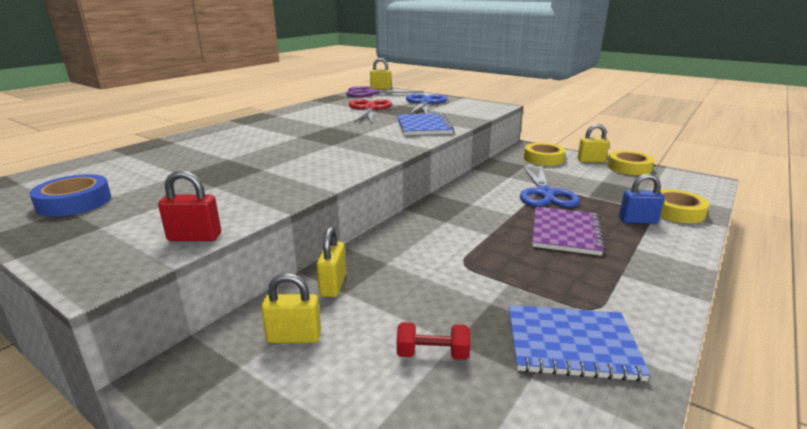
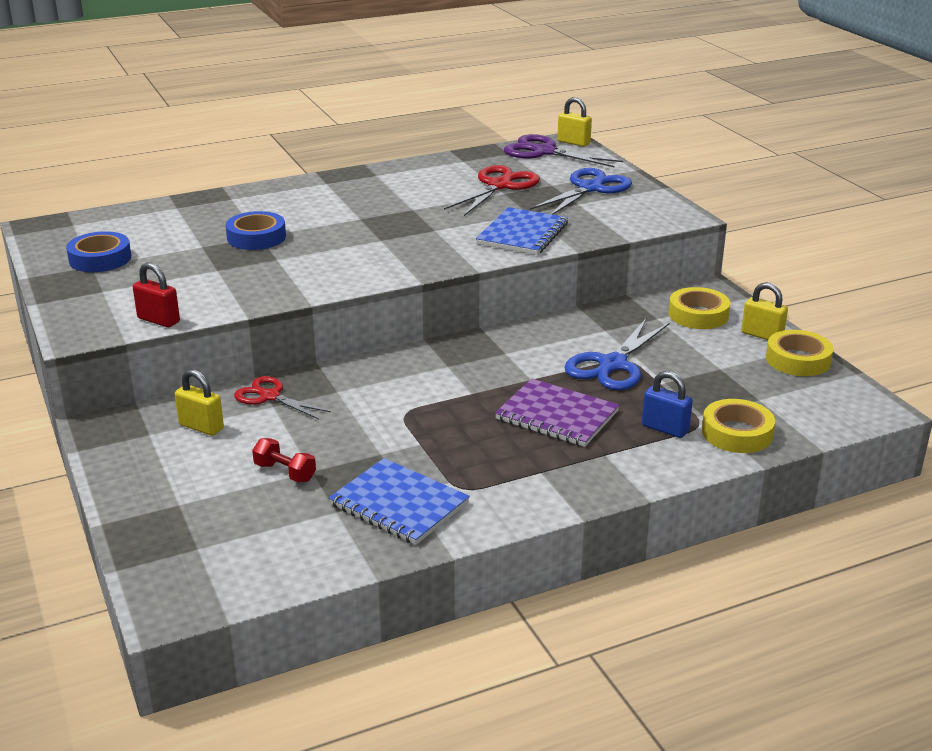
camera: 30 degrees right, 5 degrees up
(226, 160) = (256, 237): none -> blue tape
(333, 285) = (270, 396): yellow padlock -> red scissors
(565, 232) = (557, 415): purple notebook -> purple notebook turned 75 degrees clockwise

